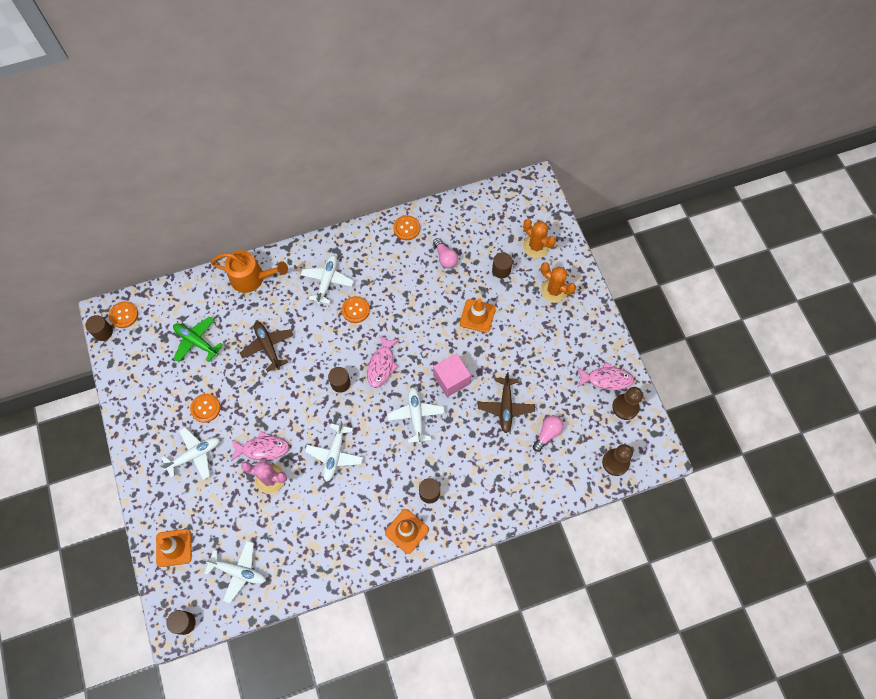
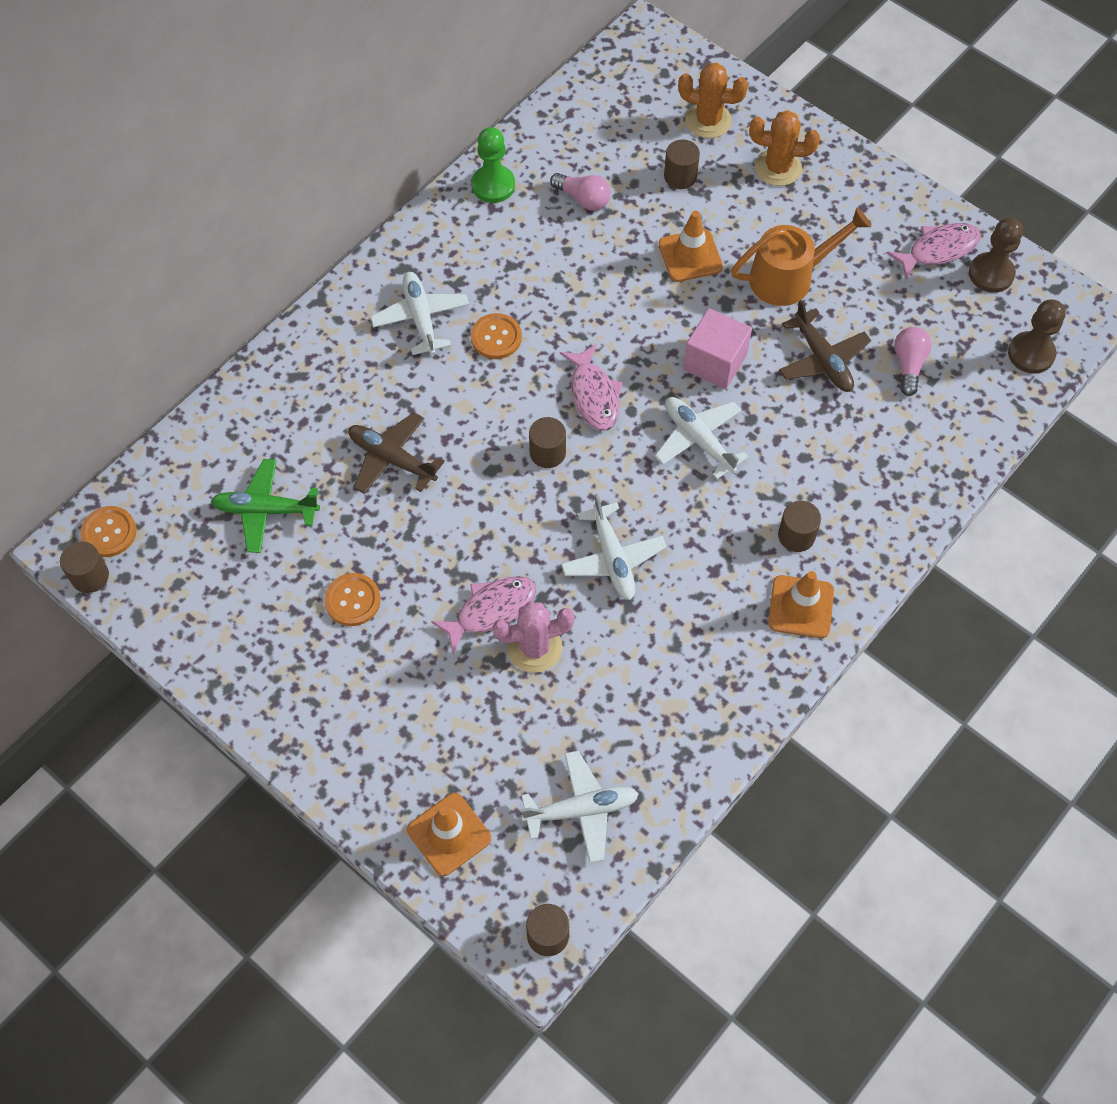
camera: 30 degrees left, 5 degrees down
(194, 455) = (384, 679): white plane -> none
(251, 278) = (292, 372): orange watering can -> orange watering can (788, 277)
(406, 228) = (493, 185): orange button -> green pawn

